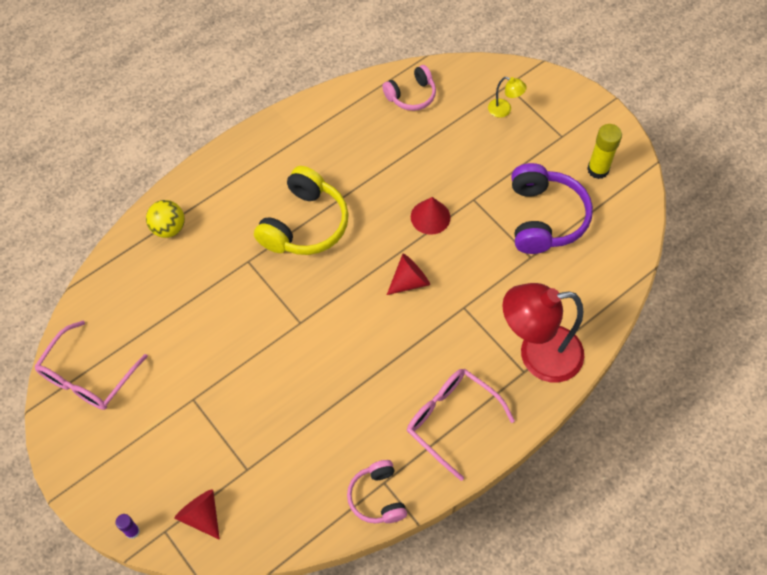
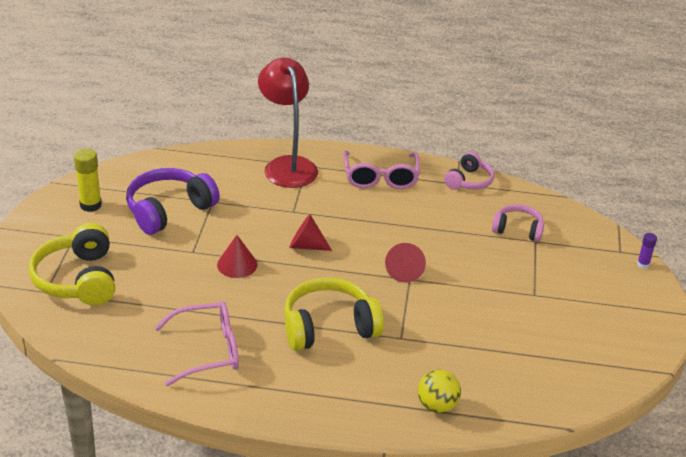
camera: 135 degrees left, 25 degrees down
(88, 376) = (602, 359): pink glasses -> pink glasses (207, 351)
(201, 515) = (588, 242): red cone -> red cone (404, 271)
(411, 95) = (119, 342): pink headphones -> pink headphones (518, 230)
(504, 110) = (78, 279): yellow lamp -> yellow headphones
(537, 355) = (287, 165): red lamp -> red lamp turned 150 degrees counterclockwise

